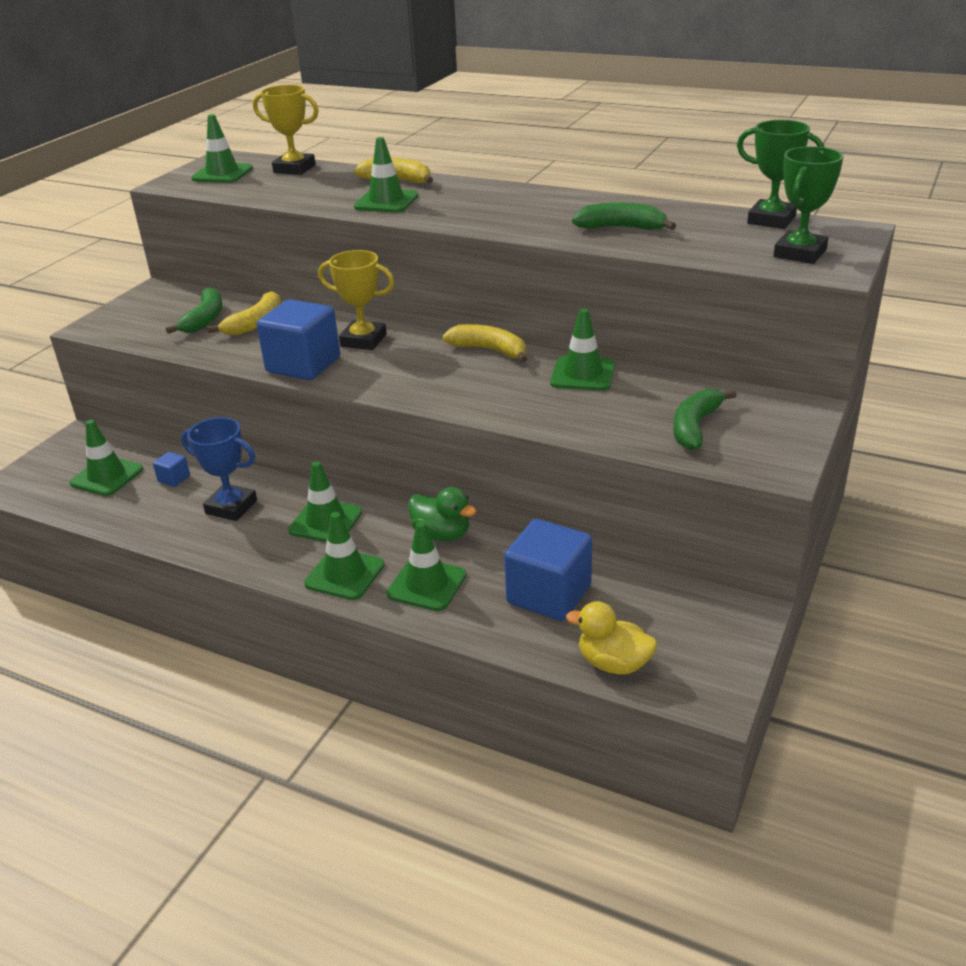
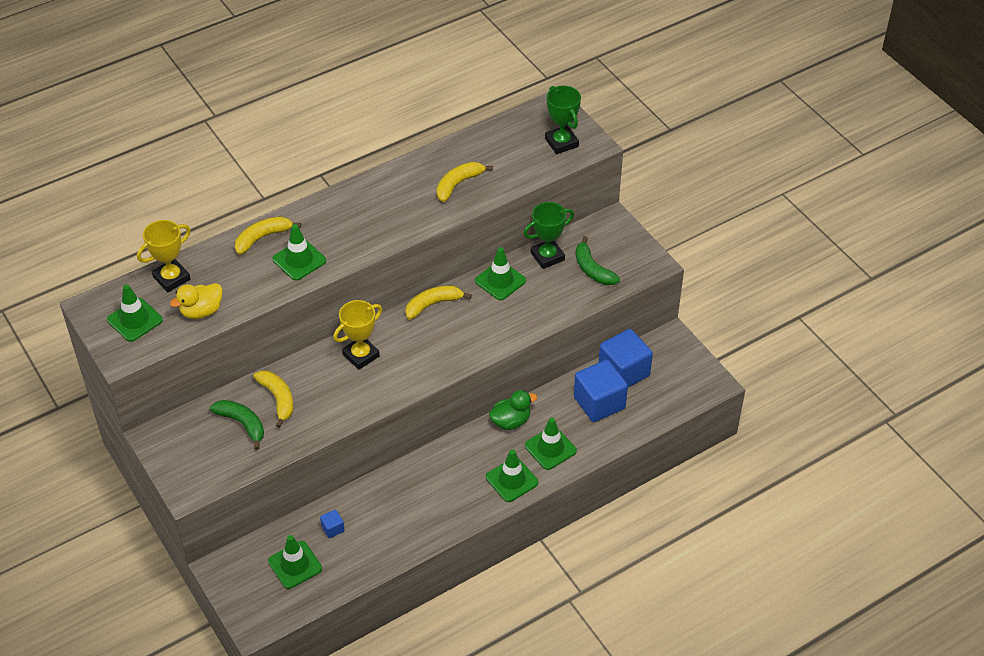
camera: 60 degrees left, 15 degrees up
(231, 507) = (395, 509): blue trophy -> none
(303, 365) = (366, 397): blue cube -> blue cube (623, 372)
(325, 521) = (452, 468): green traffic cone -> none
(613, 663) = (667, 406): yellow duck -> yellow duck (201, 311)
(621, 228) = (458, 184): green banana -> yellow banana
(771, 220) = (510, 124): green trophy -> green trophy (547, 256)

